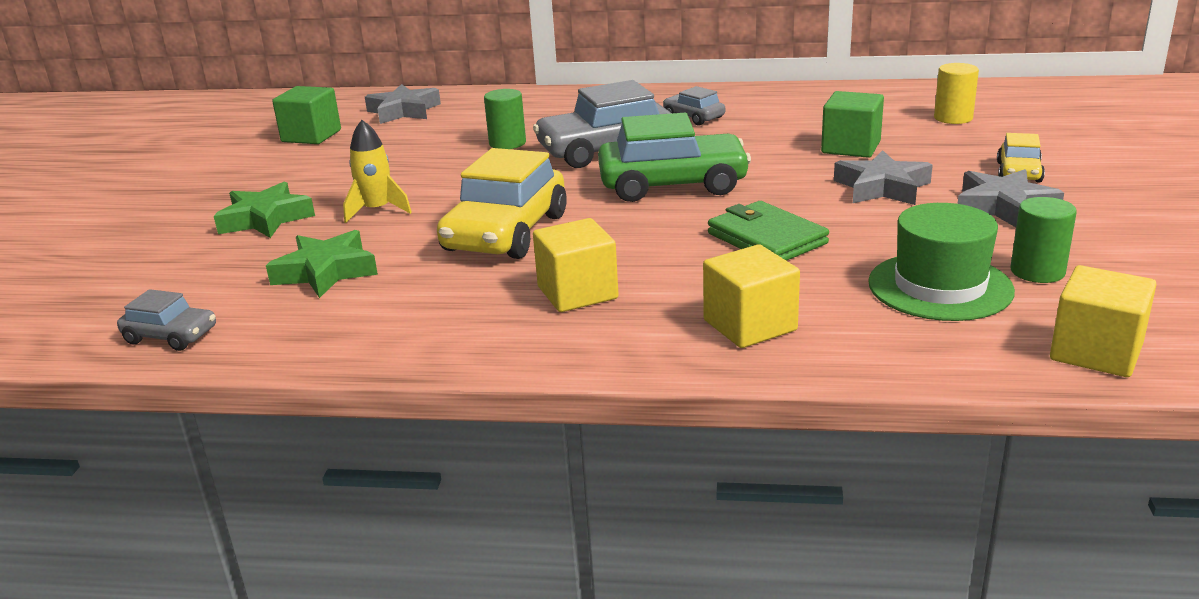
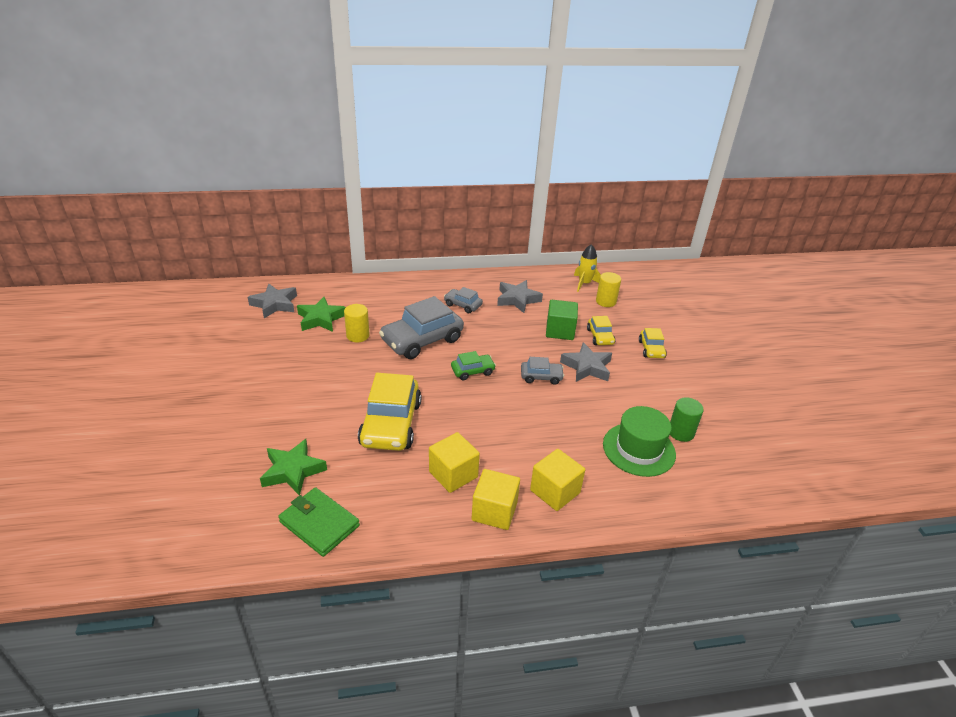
camera: 20 degrees left, 10 degrees up
(171, 336) = (218, 542): grey car -> grey car (541, 377)
(265, 219) = (228, 422): green star -> green star (321, 319)
(311, 136) = (221, 333): green cube -> none
(377, 210) = (300, 408): yellow rocket -> yellow rocket (584, 283)
(507, 143) = (358, 335): green cylinder -> yellow cylinder
(673, 184) = (472, 371): green car -> green car, size x0.50
(767, 238) = (540, 416): green wallet -> green wallet (319, 524)
(923, 155) = (600, 337): none -> yellow car
(1004, 206) = (651, 379): grey star -> grey star (517, 299)
(1096, 352) = (722, 492): yellow cube -> yellow cube (494, 511)

